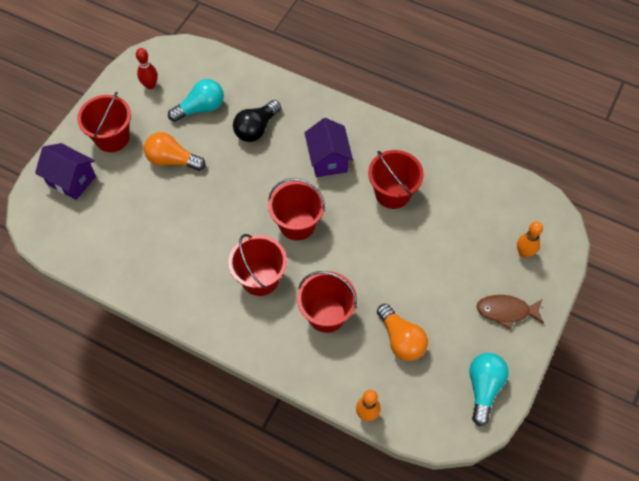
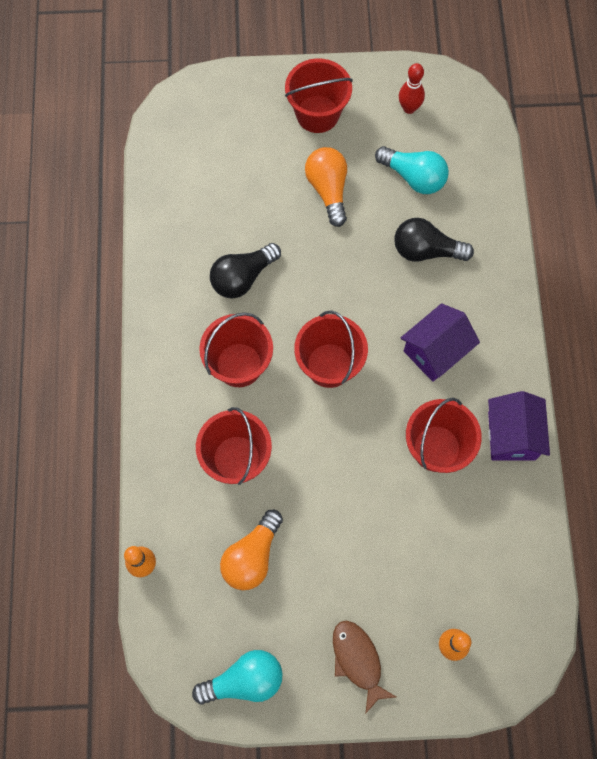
camera: 60 degrees right, 10 degrees up
(71, 180) = (242, 109): purple house -> purple house (511, 435)
(198, 244) = (243, 277): none -> black light bulb

